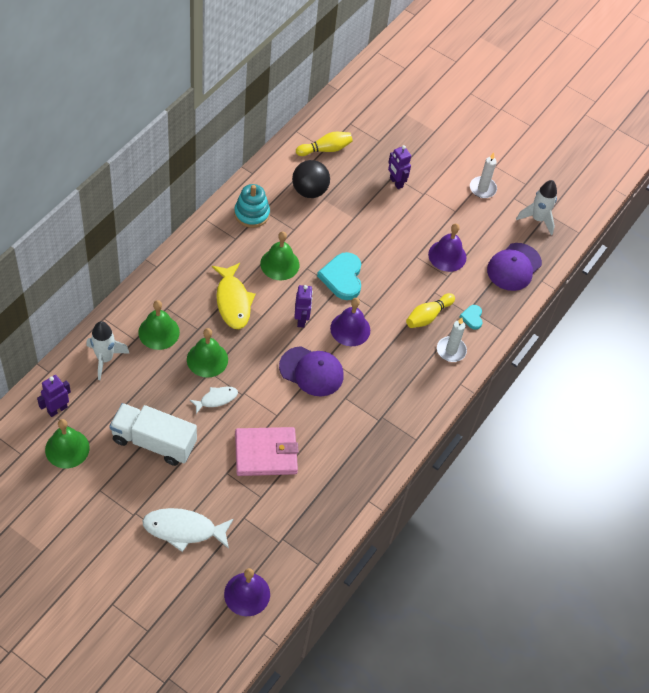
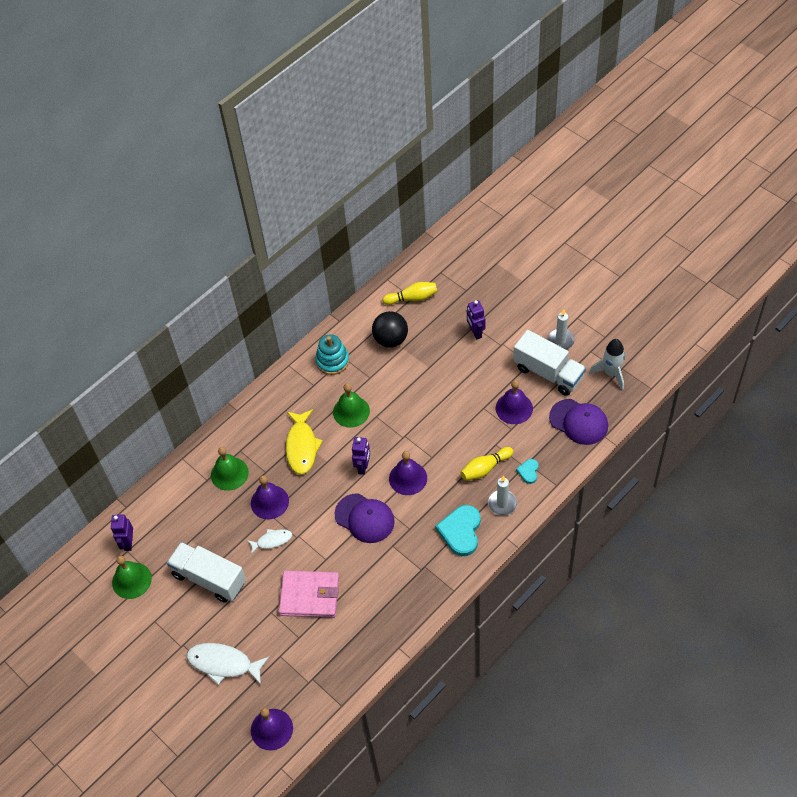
camera: 20 degrees right, 0 degrees up
(57, 409) = (128, 543): purple robot -> purple robot turned 60 degrees counterclockwise
(105, 359) = (177, 497): white rocket -> none
(207, 359) = (269, 502): green bell -> purple bell
(342, 277) = (408, 427): turquoise heart -> turquoise heart (461, 531)
(475, 220) = (548, 373): none -> white truck
(514, 267) = (579, 422): purple cap -> purple cap turned 105 degrees counterclockwise

